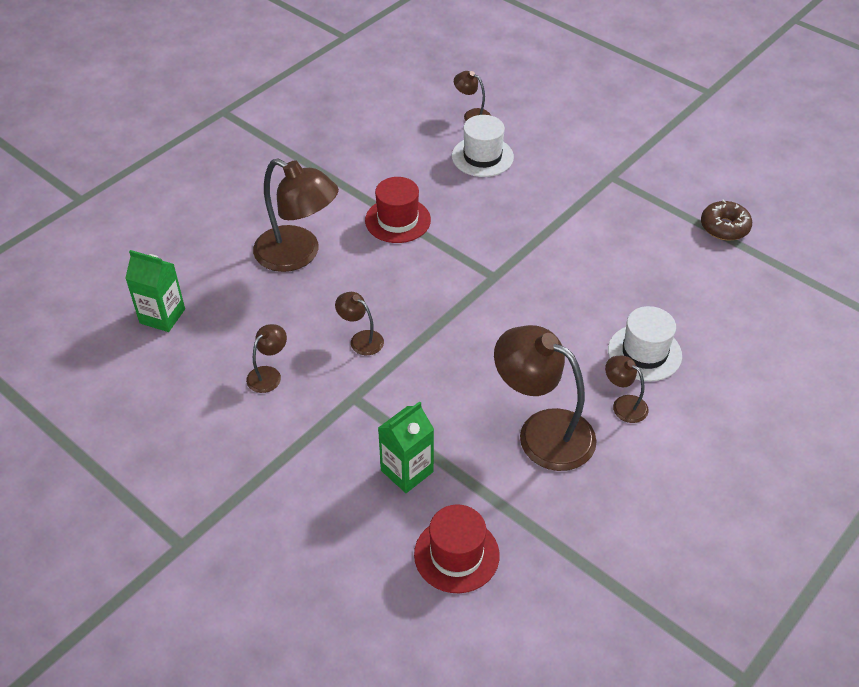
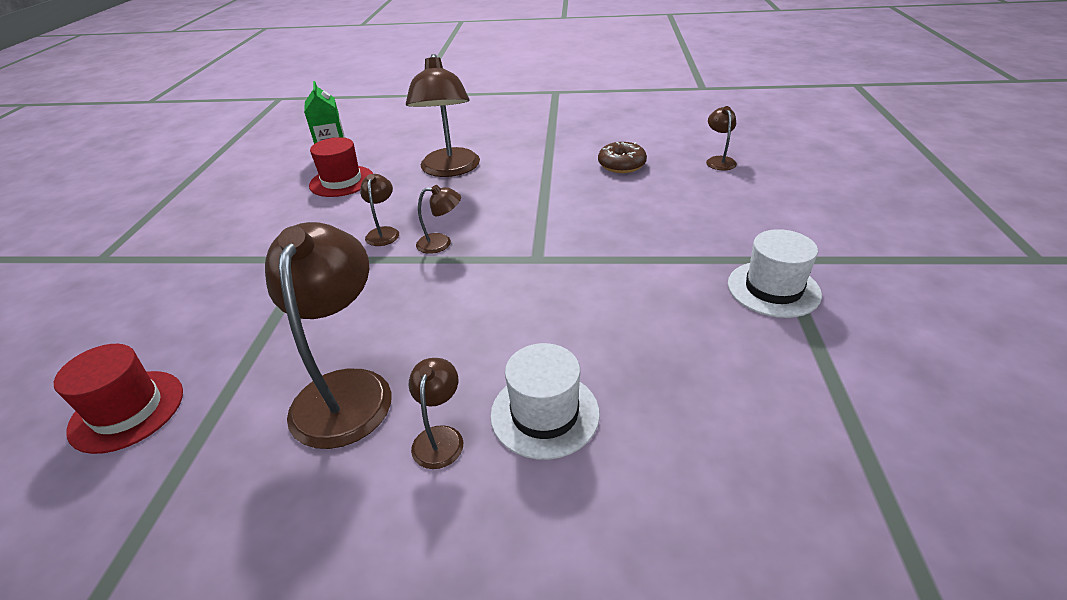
camera: 55 degrees right, 10 degrees down
(268, 374) = (308, 214): brown lamp -> brown lamp (441, 243)
(398, 220) = (542, 187): red hat -> red hat (341, 181)
(407, 471) = (234, 326): green carton -> none
(482, 156) = (679, 186): white hat -> white hat (773, 289)
(724, 227) = (852, 380): brown donut -> brown donut (621, 165)

